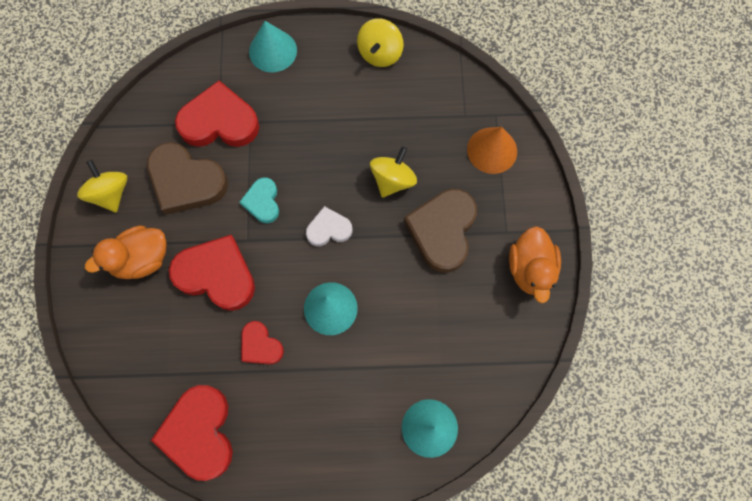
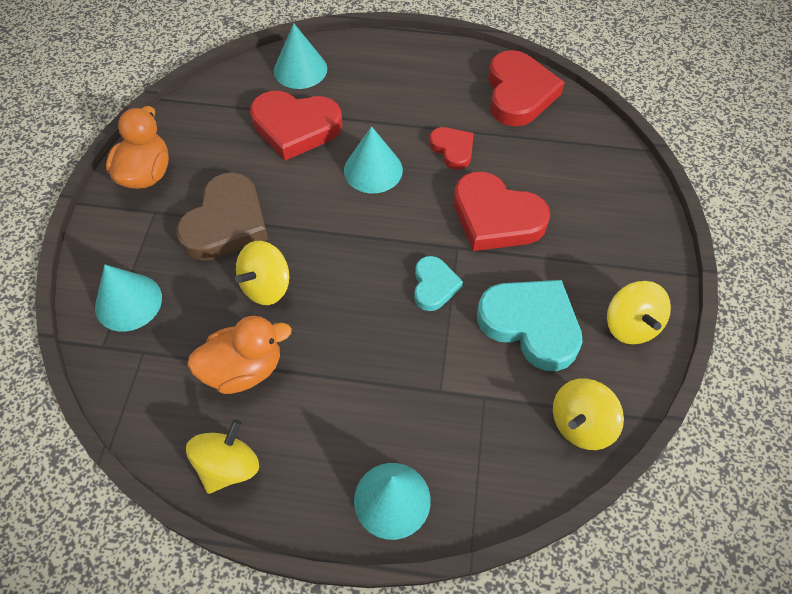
camera: 170 degrees left, 15 degrees down
(141, 259) = (585, 245): orange duck -> orange duck (244, 369)
(152, 115) = (581, 424): none -> yellow spinning top
(186, 181) = (531, 325): brown heart -> turquoise heart
(219, 121) = (483, 398): red heart -> red heart (295, 127)
(328, 229) = (358, 244): white heart -> none
(492, 150) = (128, 302): orange cone -> turquoise cone

